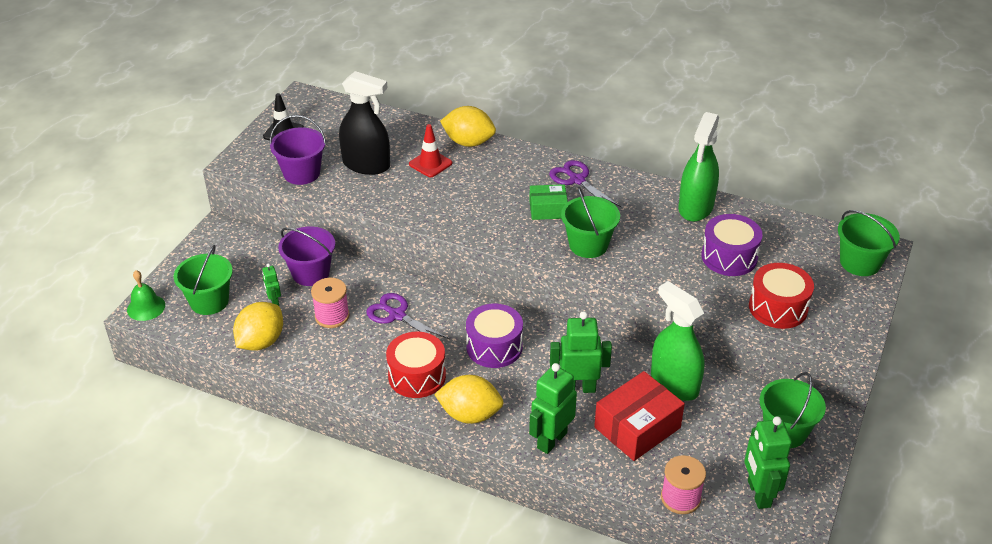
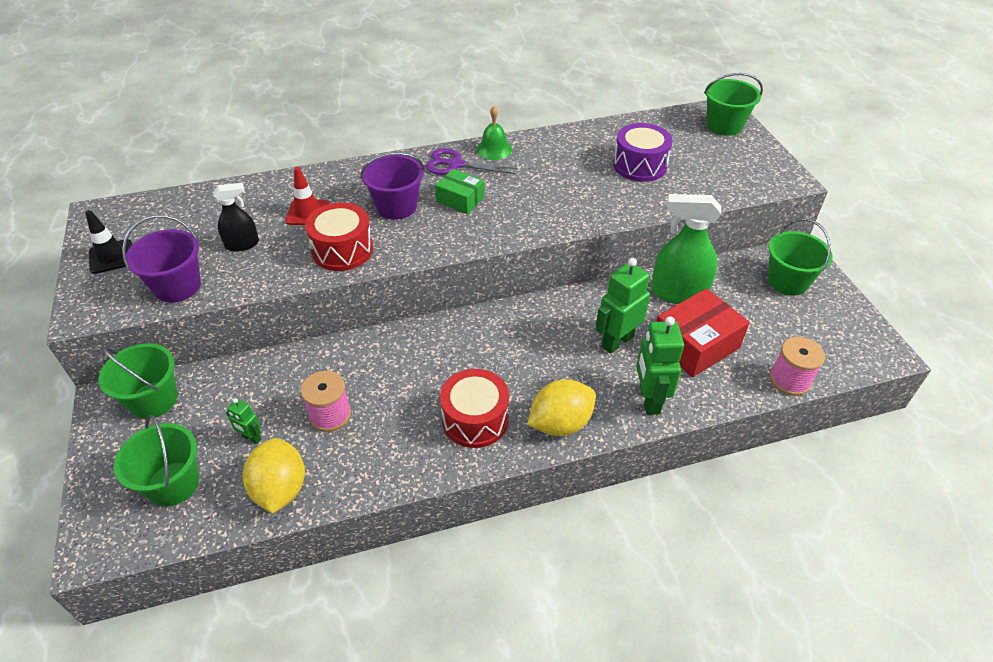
camera: 40 degrees left, 5 degrees up
(146, 307) = (95, 540): green bell -> green bell (494, 149)
(311, 273) = (262, 386): purple bucket -> purple bucket (396, 206)
(366, 165) = (242, 244): black spray bottle -> black spray bottle, size x0.57
(397, 315) = (394, 374): purple scissors -> none
(468, 142) = (323, 178): yellow lemon -> none
(494, 347) = (512, 349): purple drum -> none
(548, 209) = (460, 200): green box -> green box turned 75 degrees clockwise
(588, 245) = (527, 211): green bucket -> green bucket (153, 400)
(637, 427) = (695, 344): red box -> red box turned 45 degrees clockwise
(695, 207) = (571, 141): green spray bottle -> none
(758, 494) = (830, 339): green robot -> none
(778, 308) = (717, 184): red drum -> red drum (342, 250)

